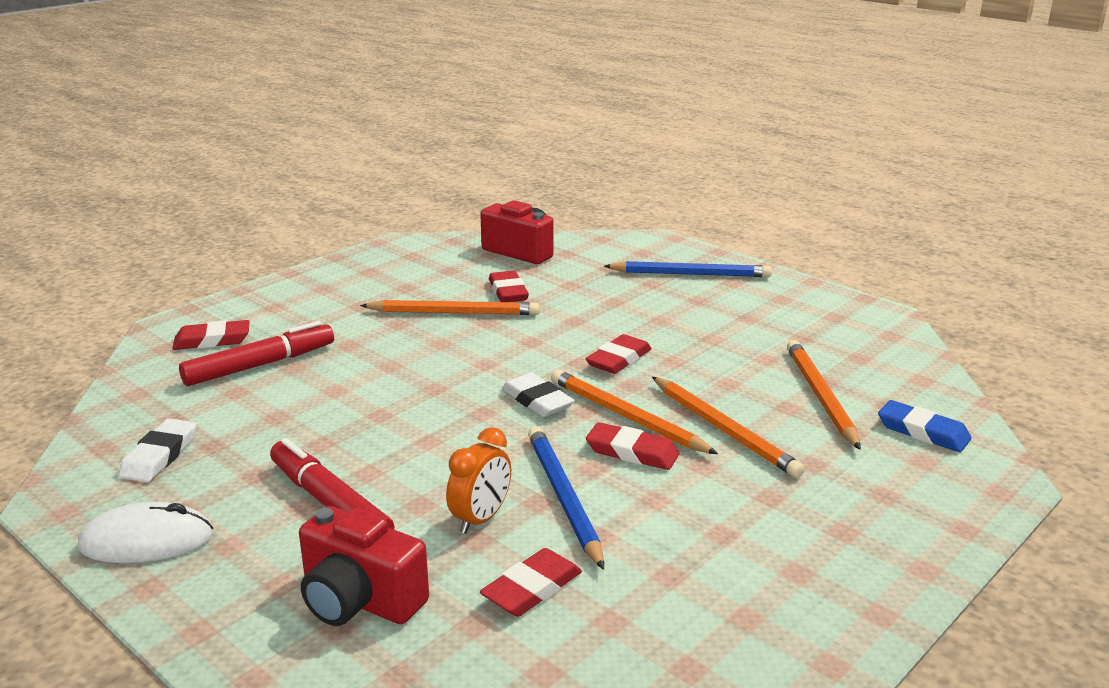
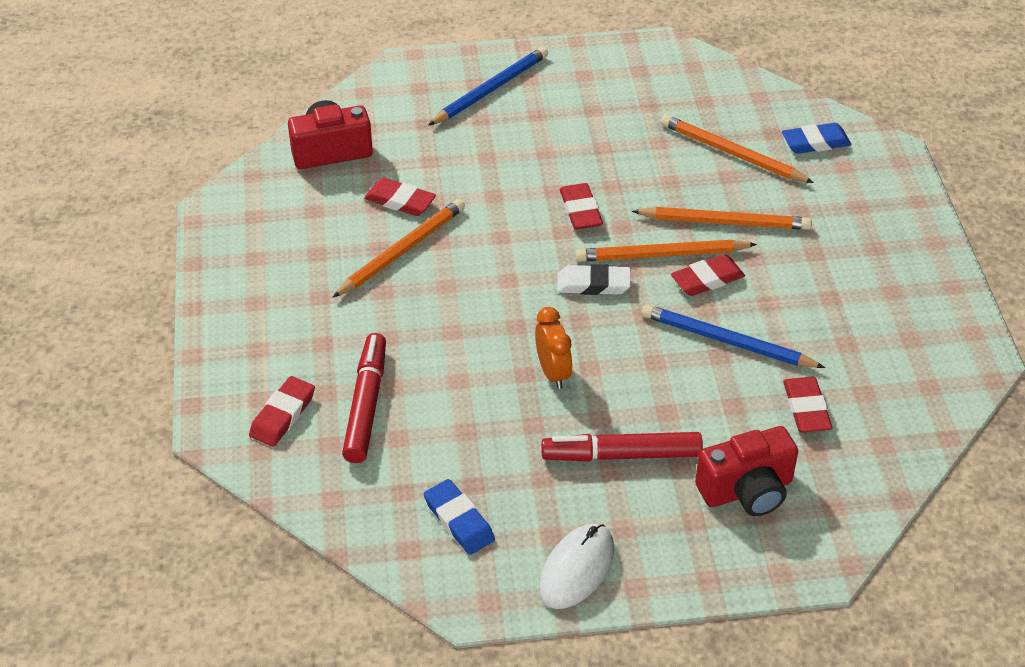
camera: 50 degrees left, 20 degrees up
(160, 456) = (459, 520): white eraser -> blue eraser
(481, 519) = (713, 392): orange clock -> orange clock (553, 372)

